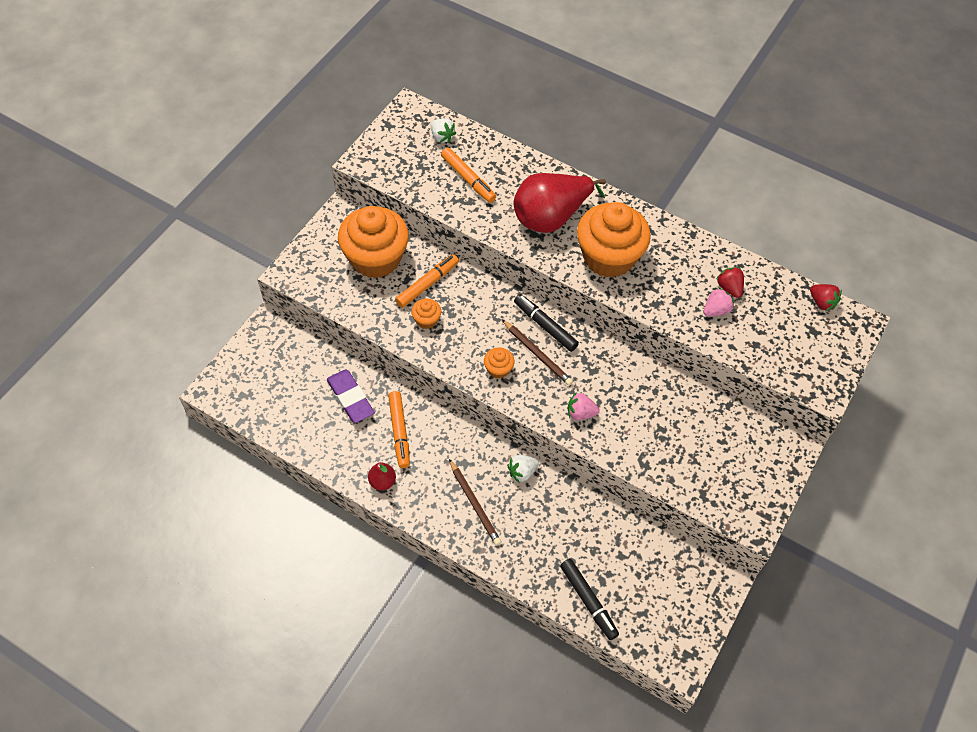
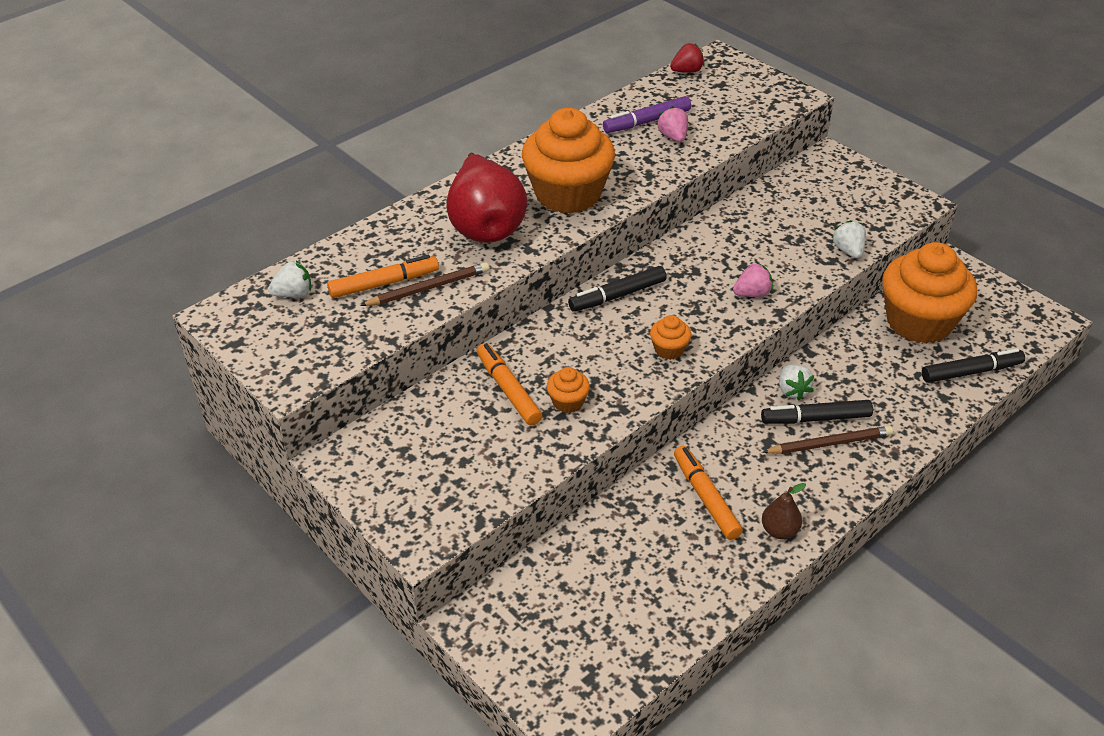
camera: 70 degrees left, 15 degrees down
(350, 398) = (636, 542): purple eraser -> none
(375, 258) = (439, 435): orange cupcake -> orange cupcake (919, 322)
(382, 481) = (779, 531): red pear -> brown pear
(399, 432) = (705, 498): orange marker -> orange marker turned 120 degrees counterclockwise
(497, 491) = (815, 419): none -> black marker
(537, 354) = (657, 311): brown pencil -> brown pencil (428, 288)
(580, 413) = (752, 294): pink strawberry -> pink strawberry turned 135 degrees counterclockwise
(662, 475) = (848, 251): none -> white strawberry
(729, 288) = (647, 122): red strawberry -> purple marker

